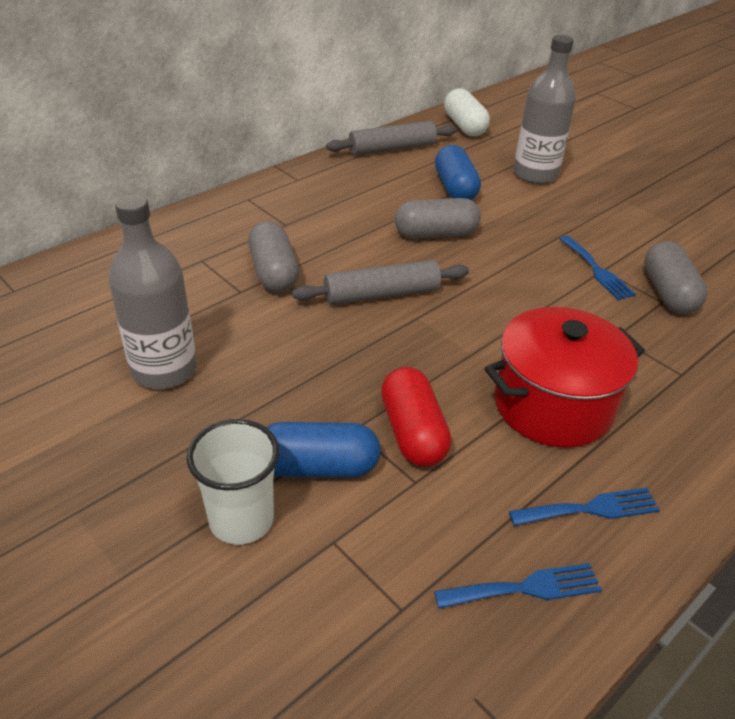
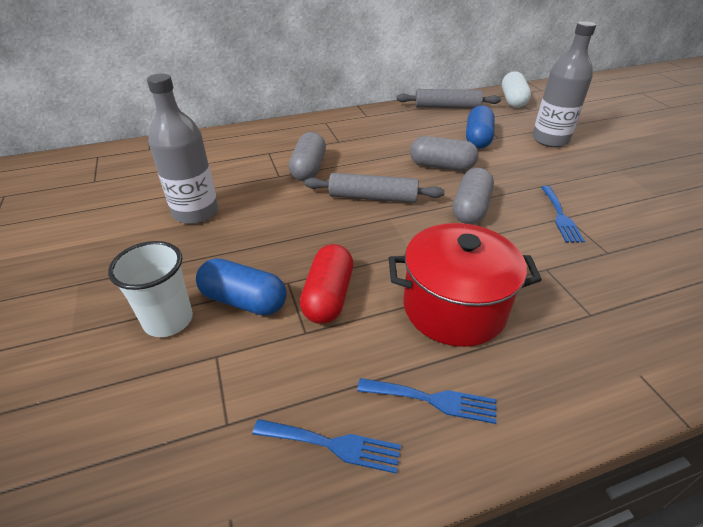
camera: 25 degrees right, 0 degrees up
(668, 293) = (617, 247): grey capsule -> grey capsule (470, 208)

